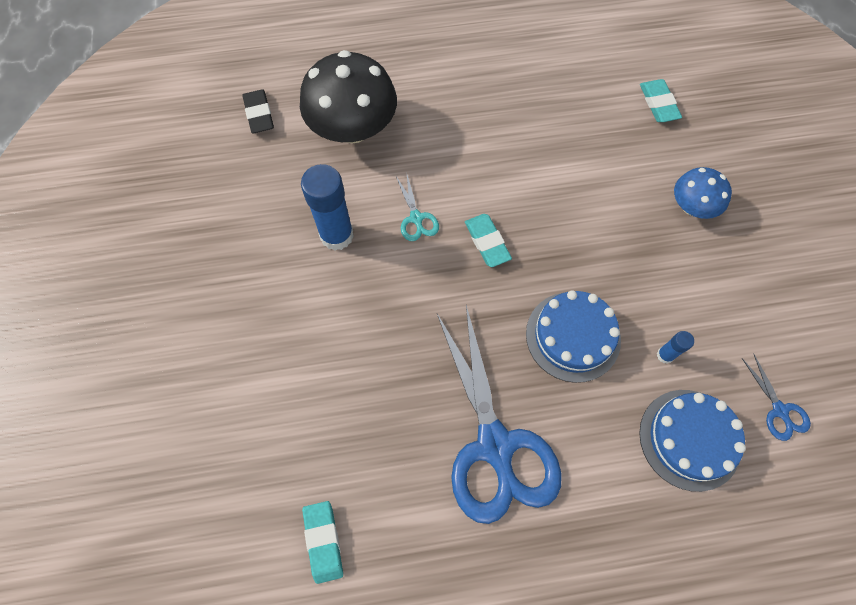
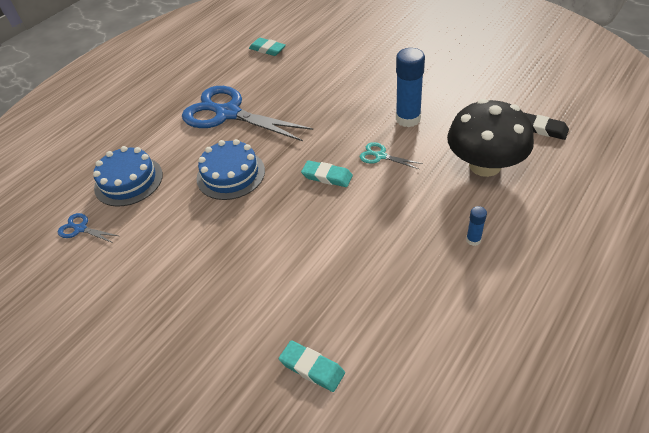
camera: 140 degrees right, 20 degrees down
(665, 355) = (169, 204): blue glue stick -> blue glue stick (473, 240)
(692, 206) = (216, 302): blue mushroom -> none

